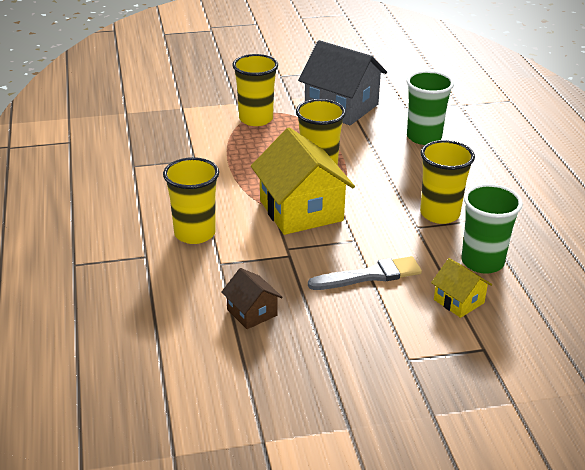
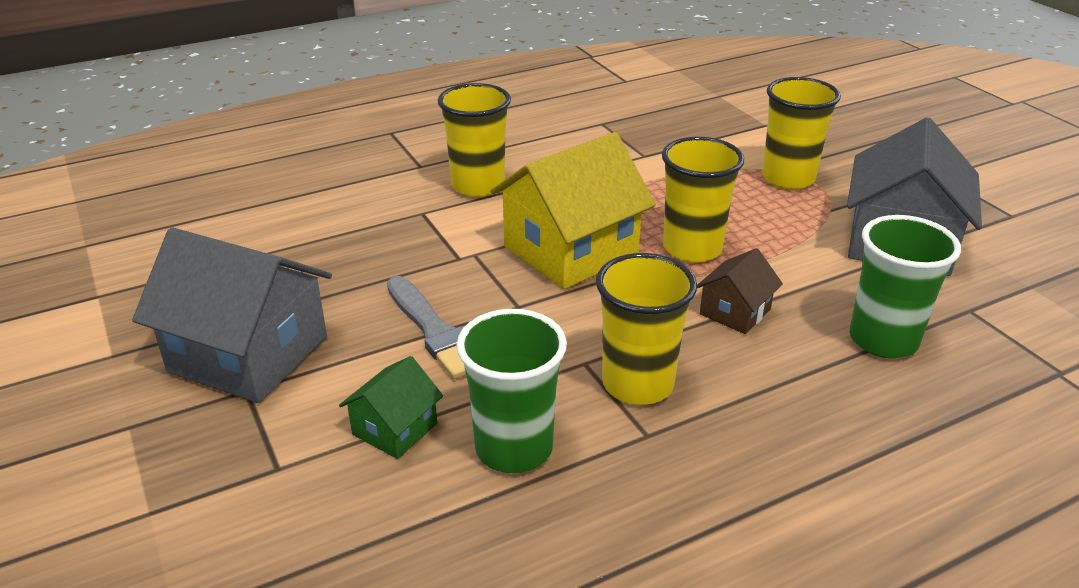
camera: 75 degrees right, 0 degrees up
(252, 312) = (329, 250): brown house -> brown house (735, 312)
(369, 357) = (248, 354): none -> grey house
(459, 301) = (395, 429): yellow house -> green house

